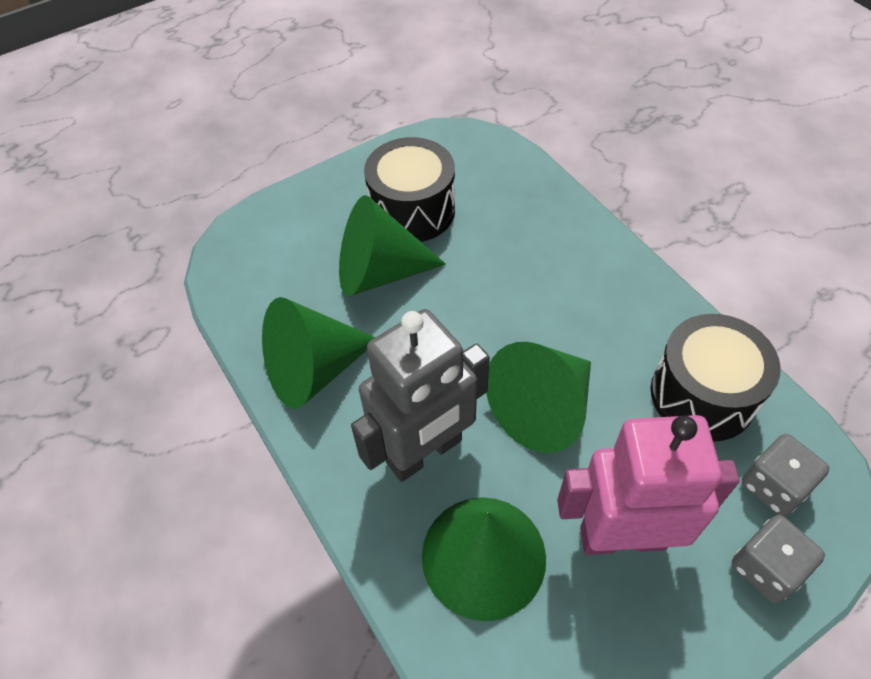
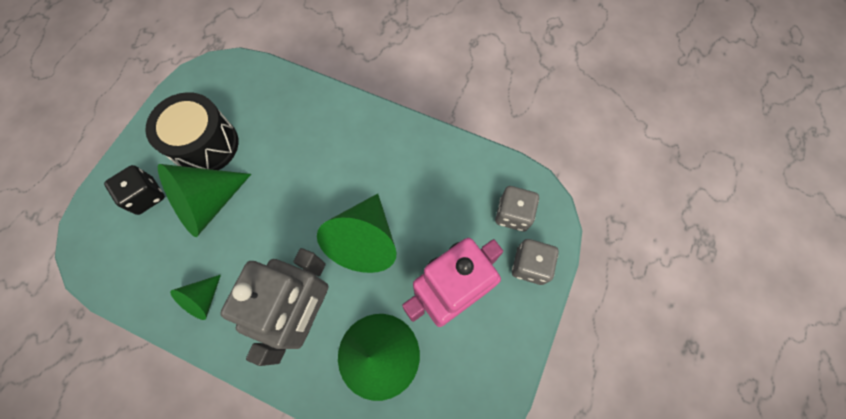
camera: 35 degrees left, 15 degrees up
(313, 370) = (203, 299): green cone -> green cone, size x0.53
(319, 232) = (146, 196): none -> black dice
(702, 395) = (451, 179): black drum -> none

